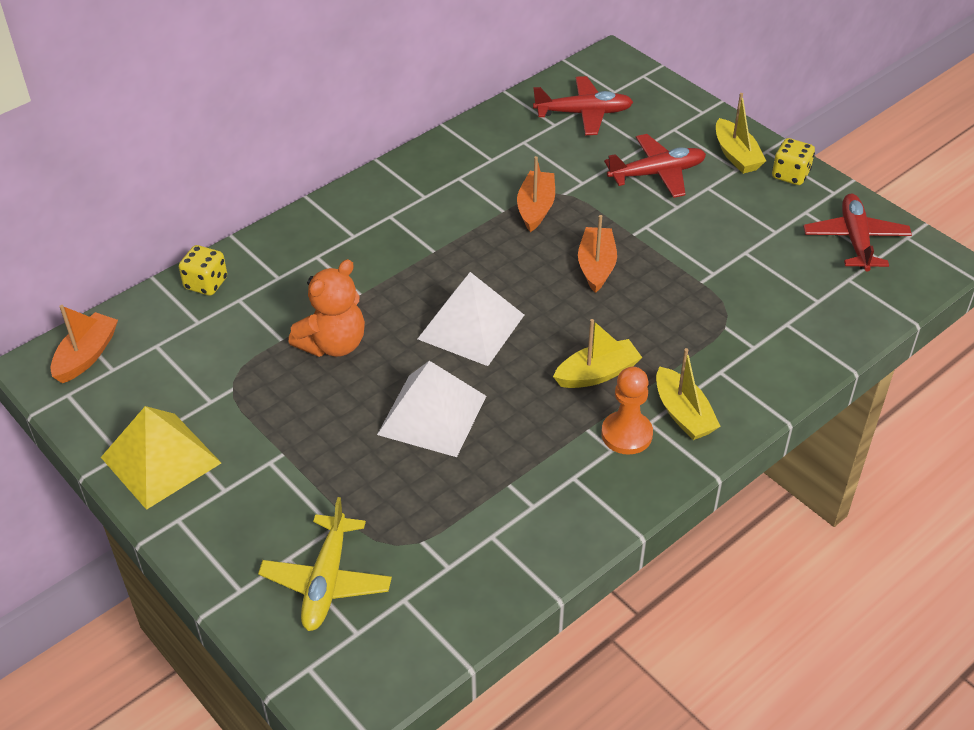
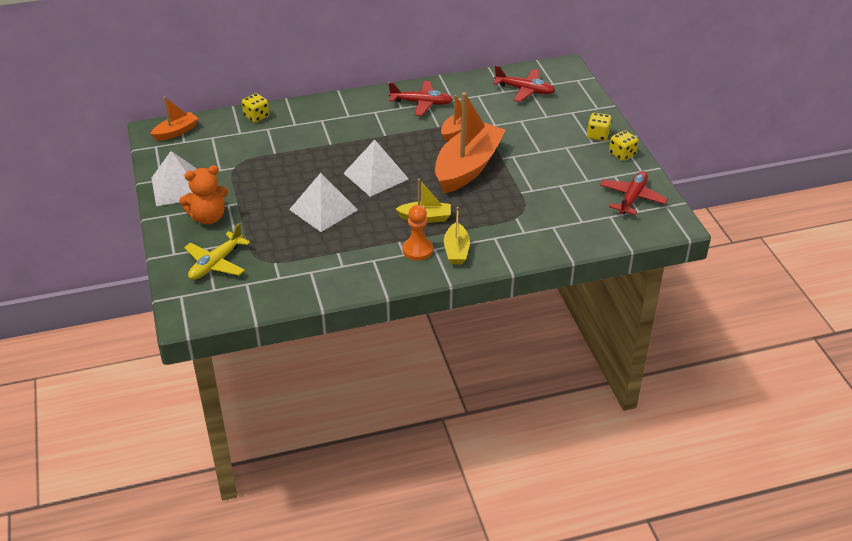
camera: 25 degrees right, 5 degrees down
(161, 460) = (178, 187): yellow pyramid -> white pyramid
(333, 344) = (298, 163): orange teddy bear -> orange teddy bear (208, 217)
(596, 266) = (467, 167): orange boat -> orange boat, size x2.05
(657, 173) = (542, 132): red plane -> red plane (421, 103)
(736, 155) = (598, 135): yellow boat -> yellow dice

